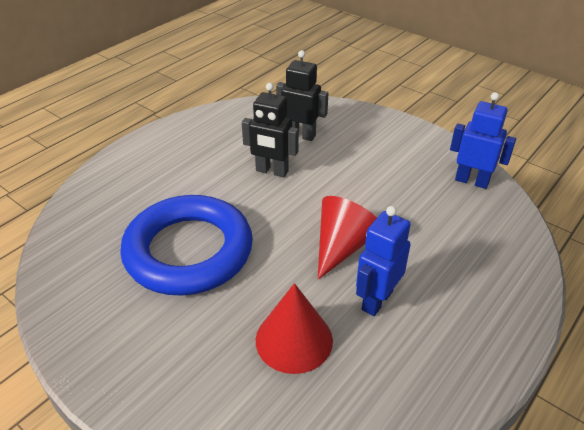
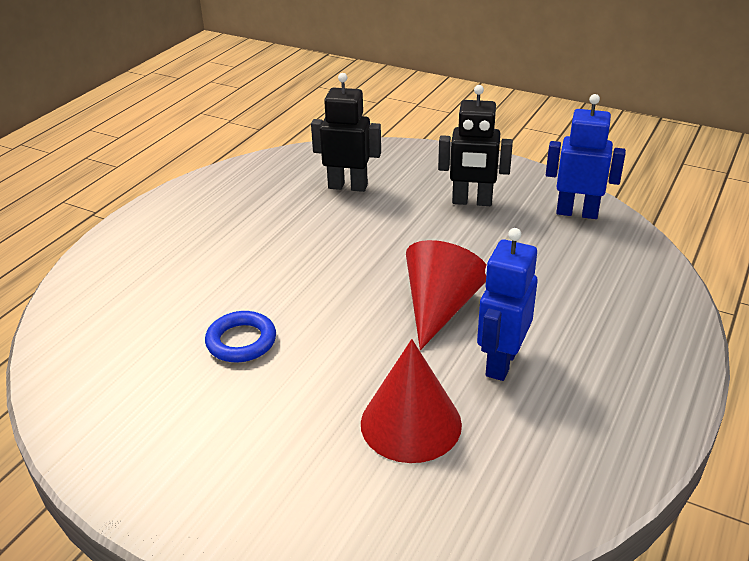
camera: 10 degrees left, 5 degrees down
(188, 251) = (241, 341): blue ring -> blue ring, size x0.41
(272, 171) = (323, 233): black robot -> black robot (472, 202)

